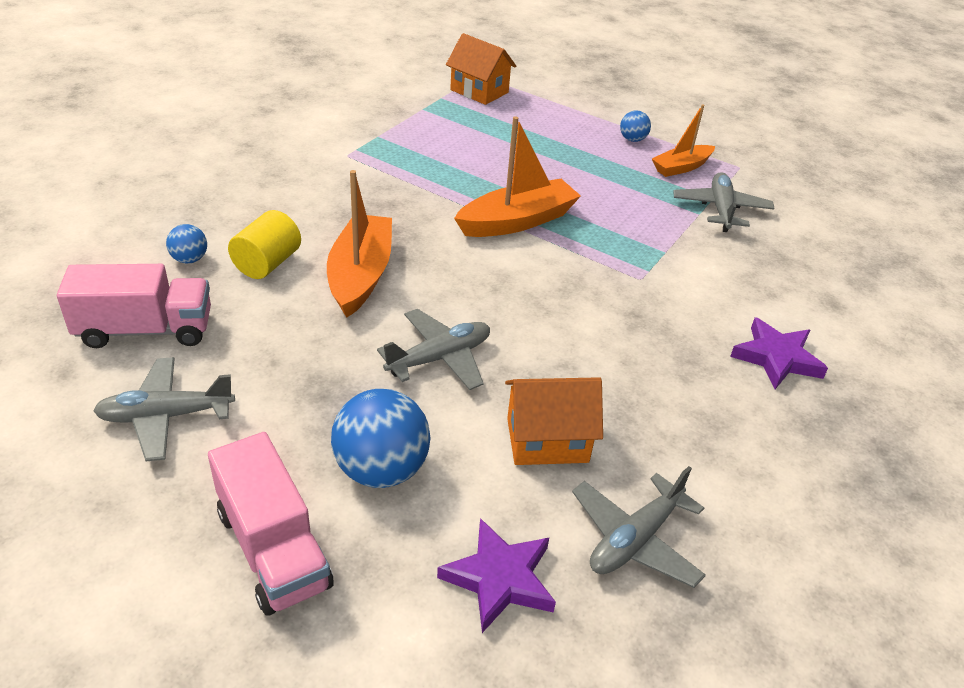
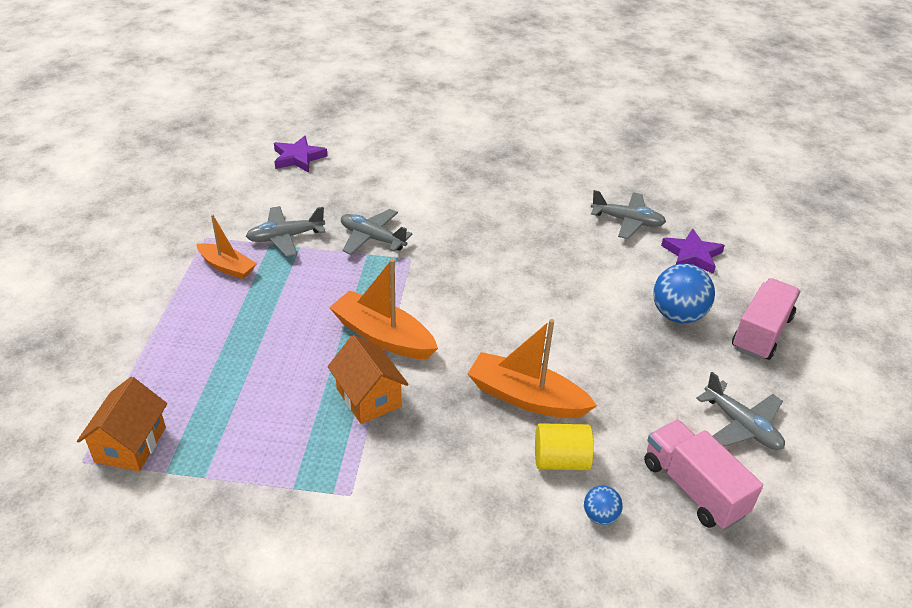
camera: 115 degrees left, 0 degrees up
(360, 275) = (526, 397): orange boat -> orange boat turned 45 degrees clockwise
(439, 358) = (573, 324): grey plane -> grey plane (372, 238)
(547, 440) = (595, 262): orange house -> orange house (368, 398)
(632, 139) = (189, 304): blue ball -> none
(776, 358) = (448, 195): purple star -> purple star (298, 158)

